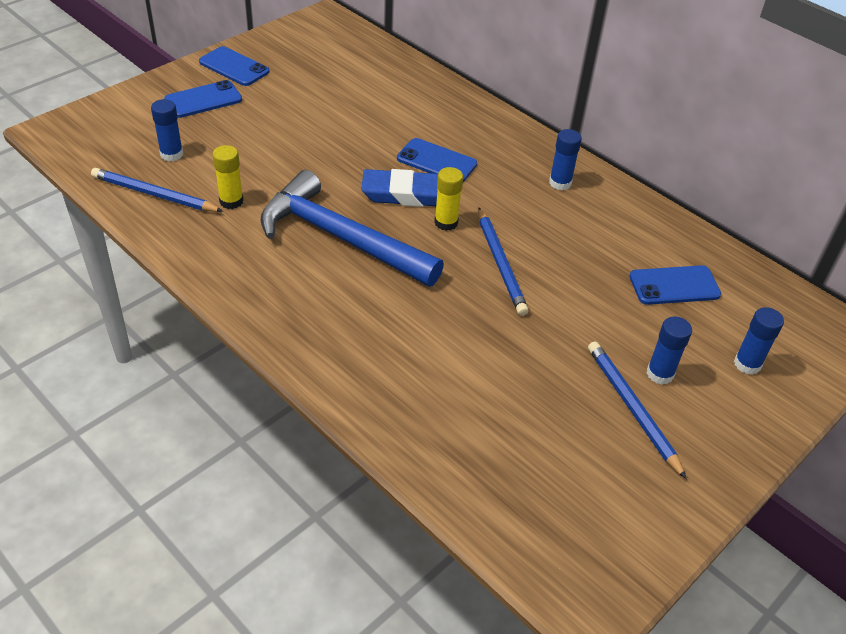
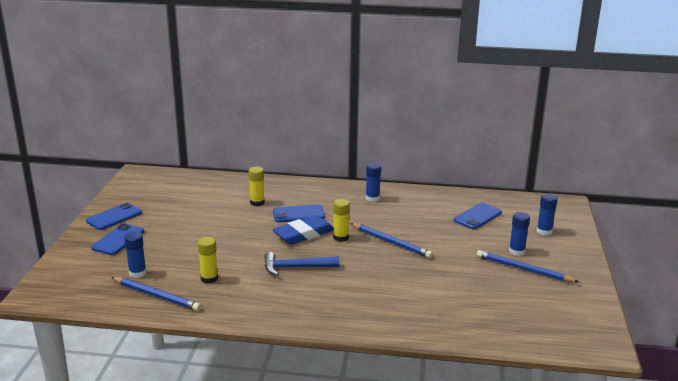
camera: 35 degrees left, 20 degrees down
(155, 194) = (156, 296): blue pencil -> blue pencil turned 135 degrees counterclockwise
(234, 67) = (114, 217): blue phone -> blue phone turned 45 degrees counterclockwise
(340, 238) = (296, 267): blue hammer -> blue hammer, size x0.56
(408, 120) = (257, 203): none -> yellow glue stick

